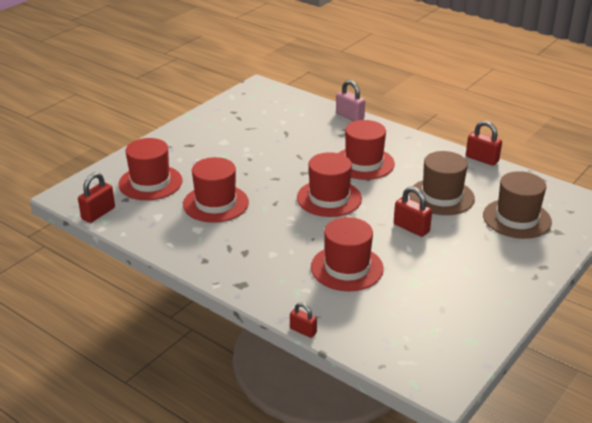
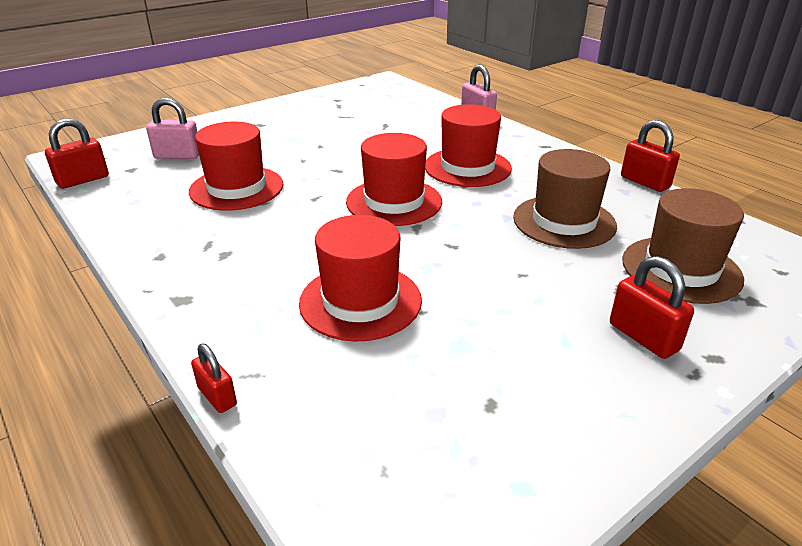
camera: 15 degrees right, 0 degrees up
(150, 182) = (177, 156): red hat -> pink padlock
(411, 228) = (496, 258): red padlock -> red padlock (643, 337)

